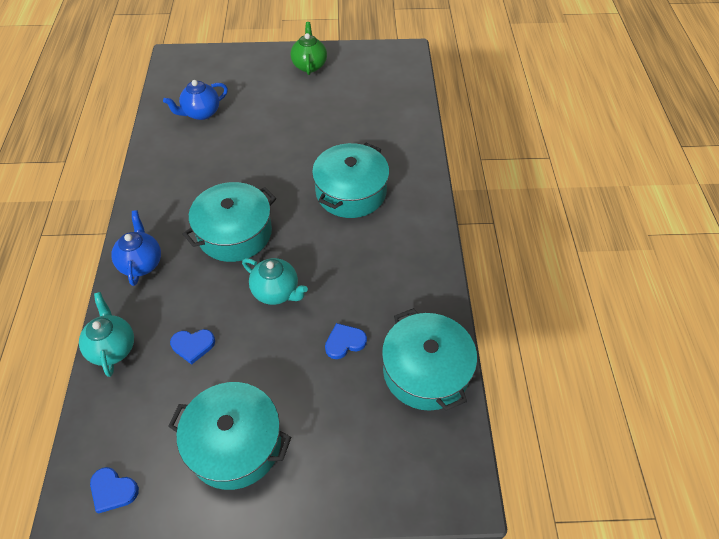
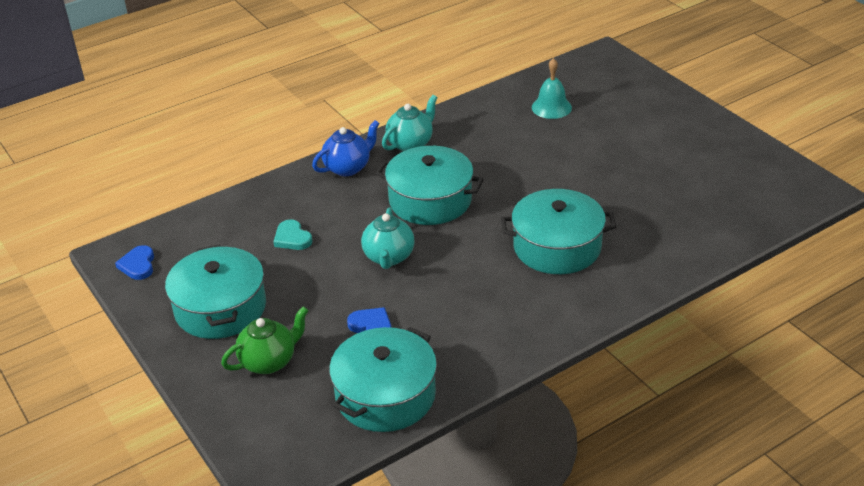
camera: 60 degrees right, 15 degrees down
(113, 348) = (255, 198): turquoise teapot -> turquoise teapot (411, 143)
(193, 345) = (292, 238): blue heart -> turquoise heart
(201, 113) = (551, 107): blue teapot -> turquoise bell
(309, 65) = (703, 136): green teapot -> green teapot (269, 361)

